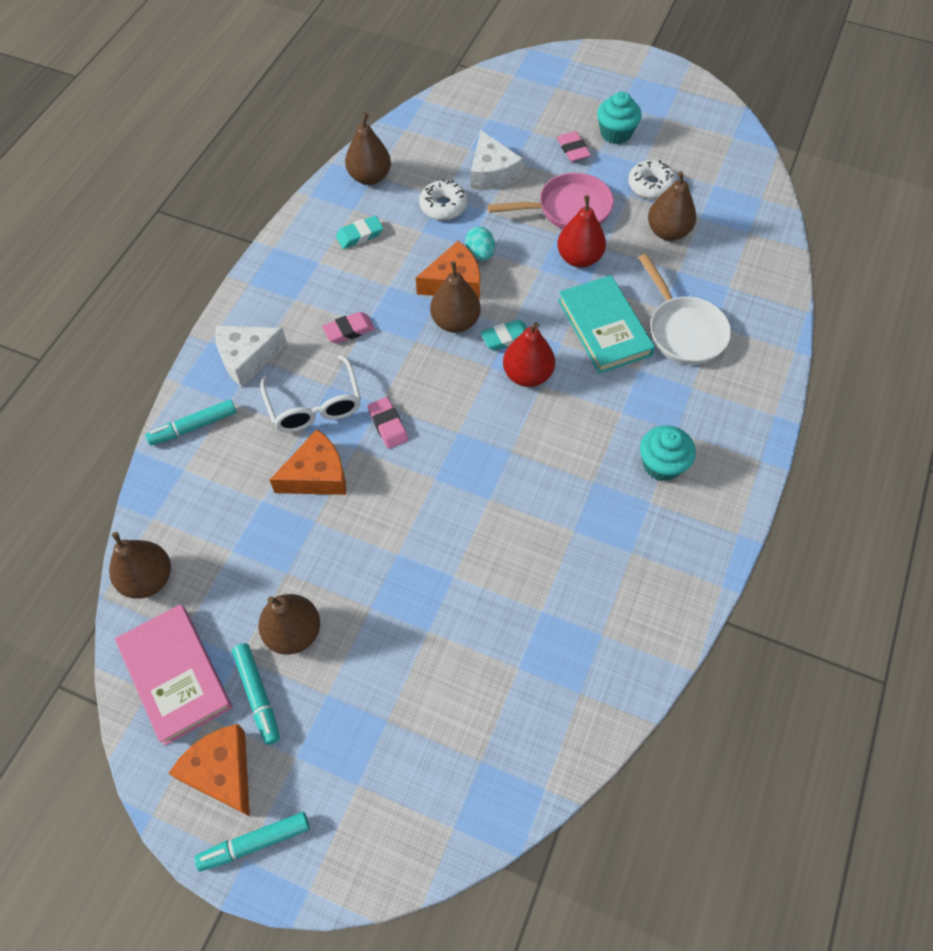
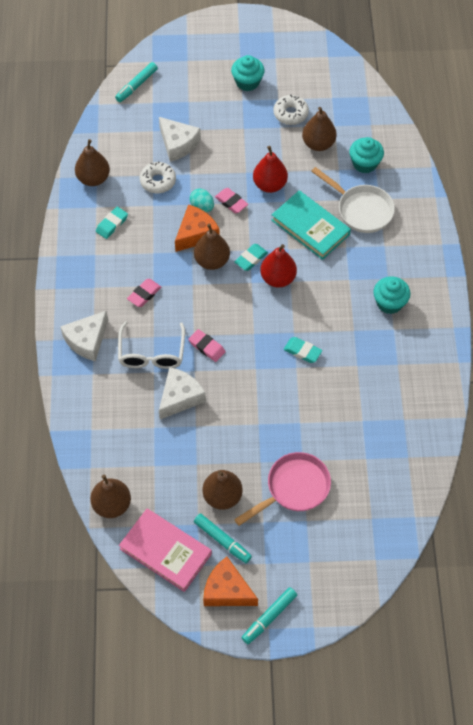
camera: 25 degrees left, 0 degrees up
(193, 427) = (79, 400): turquoise marker -> turquoise marker (136, 85)
(314, 405) = (151, 353): white glasses -> white glasses turned 45 degrees clockwise
(317, 475) = (180, 397): orange cheese -> white cheese
(509, 481) = (302, 351): none -> turquoise eraser
(568, 209) = (244, 152): pink pan -> pink pan (293, 488)
(573, 149) = (224, 105): pink eraser -> pink eraser (231, 202)
(717, 276) = (364, 163): none -> turquoise cupcake

